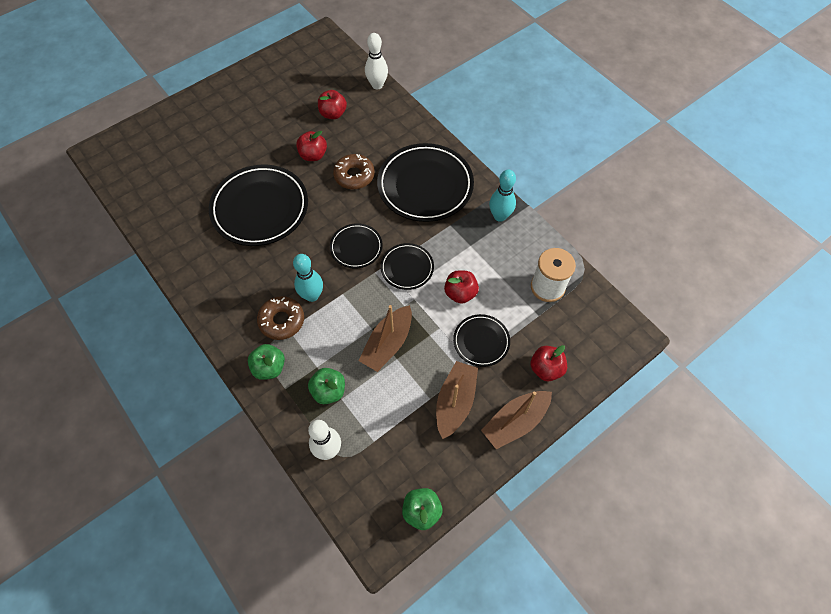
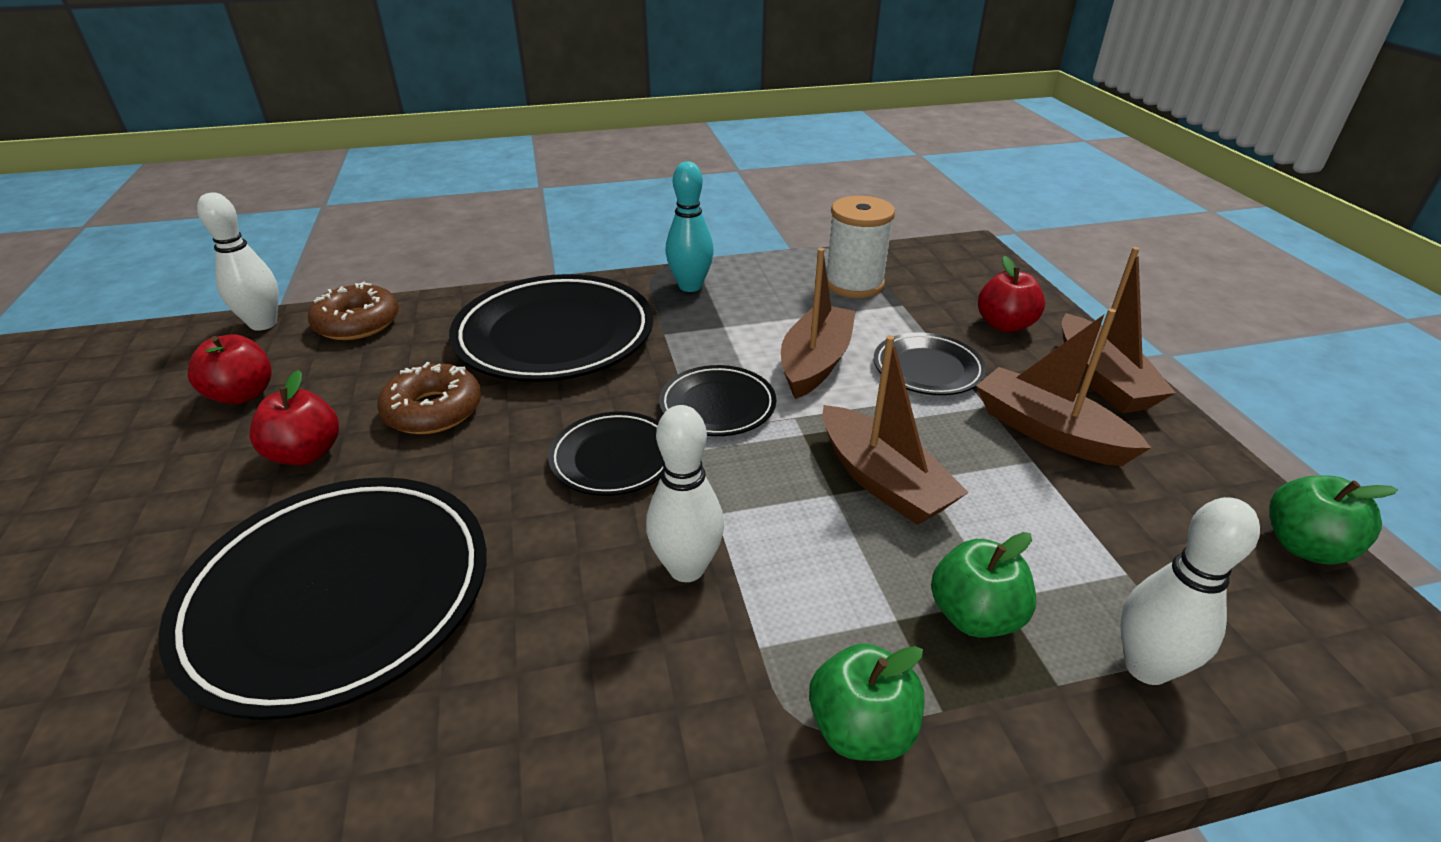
camera: 65 degrees left, 25 degrees down
(281, 321) = (724, 653): brown donut -> brown donut (357, 323)
(312, 295) = (686, 568): turquoise bowling pin -> white bowling pin
(460, 293) = (815, 363): red apple -> brown boat

